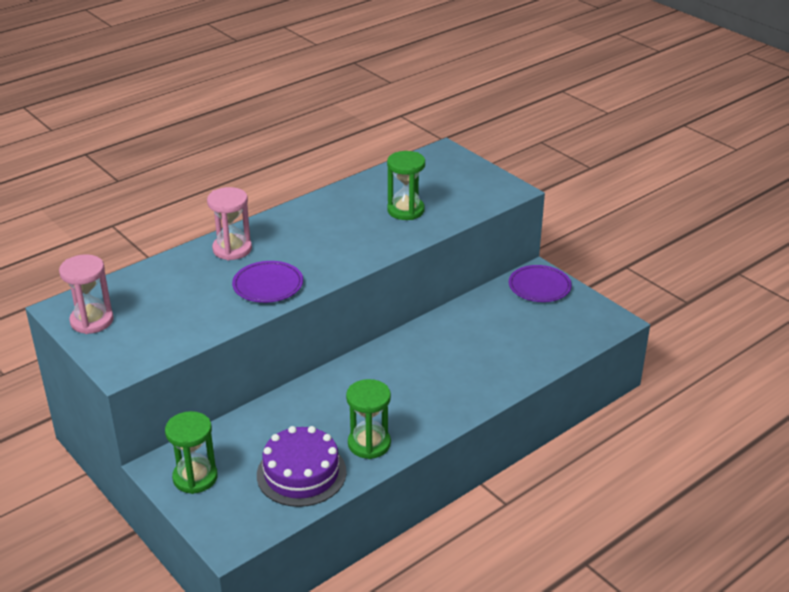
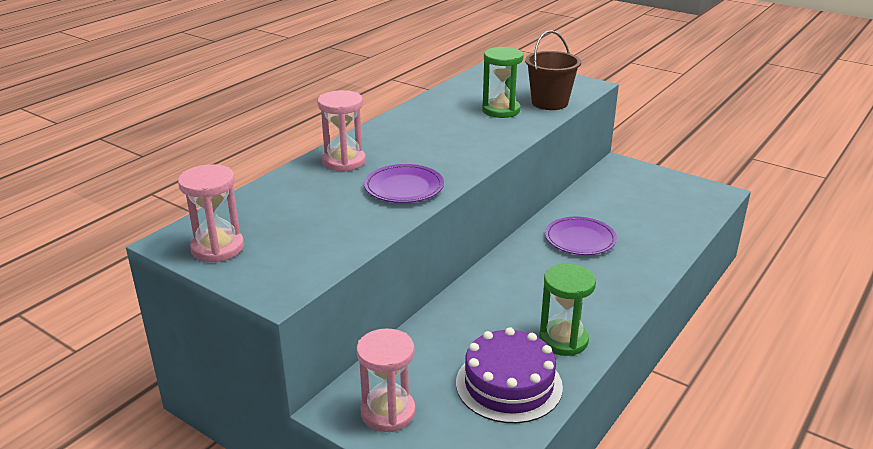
camera: 15 degrees left, 5 degrees down
(195, 477) = (388, 412): green hourglass -> pink hourglass
(458, 207) = (549, 103): none -> brown bucket
(539, 287) = (630, 175): purple plate -> purple plate (580, 239)

